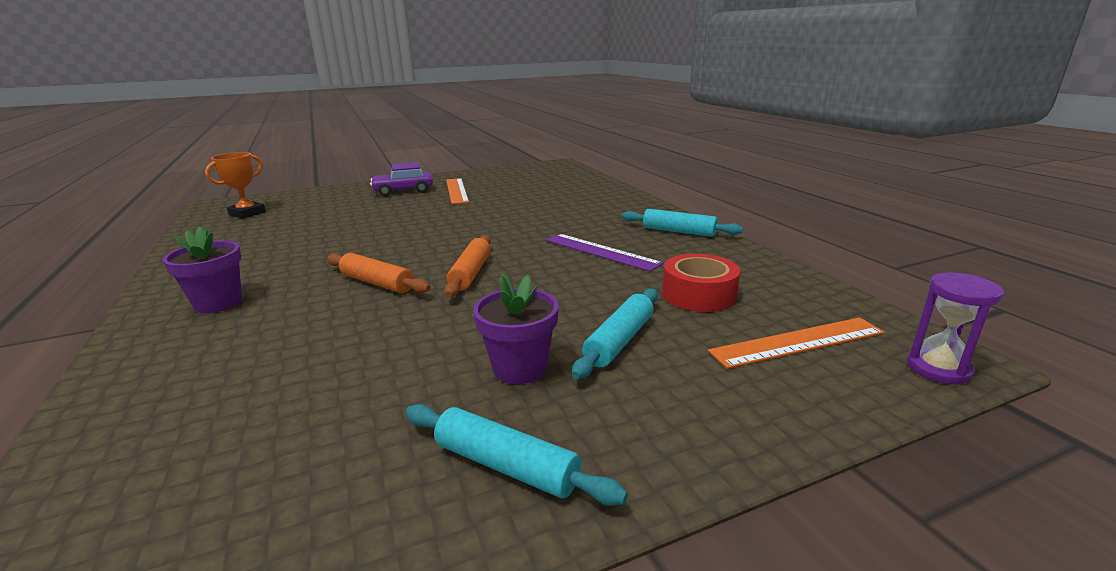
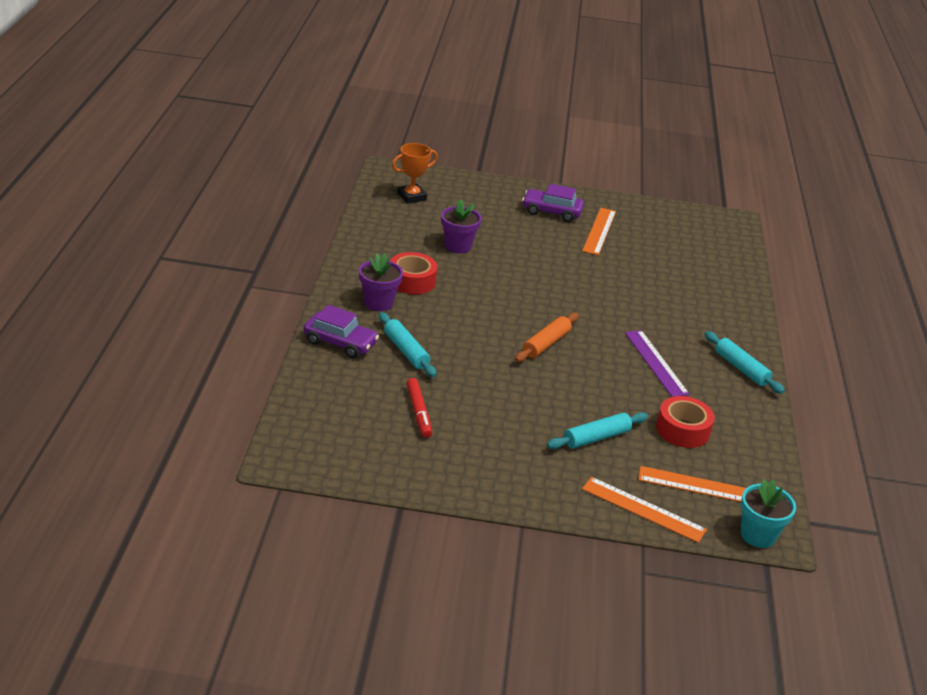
camera: 25 degrees right, 10 degrees up
(151, 369) = (340, 343): none -> purple car
(265, 270) = (412, 281): none -> red tape
(327, 418) = (418, 412): none -> red marker
(377, 283) = (480, 326): orange rolling pin -> none
(506, 466) = (487, 471): turquoise rolling pin -> turquoise rolling pin (406, 351)
(520, 368) = (527, 428): purple flower pot -> purple flower pot (457, 246)
(783, 405) = (643, 509): none -> orange ruler
(938, 368) = (758, 535): purple hourglass -> turquoise flower pot

